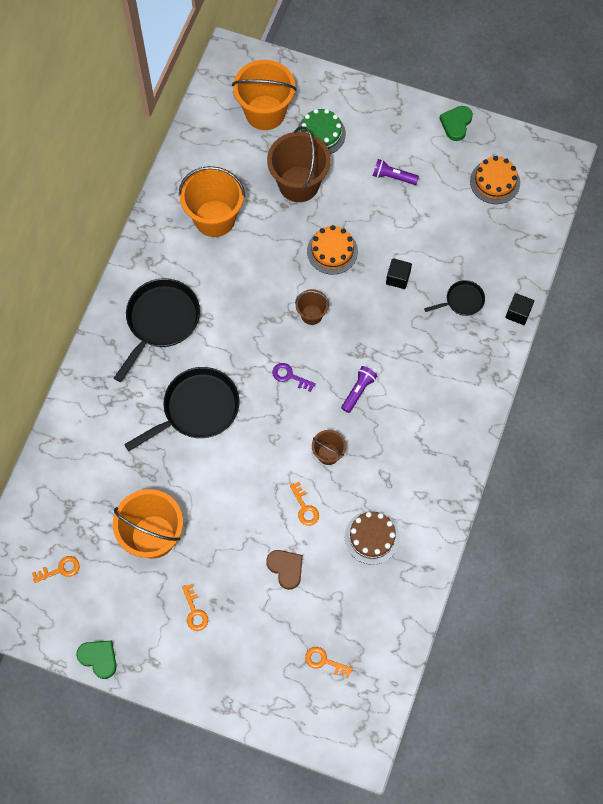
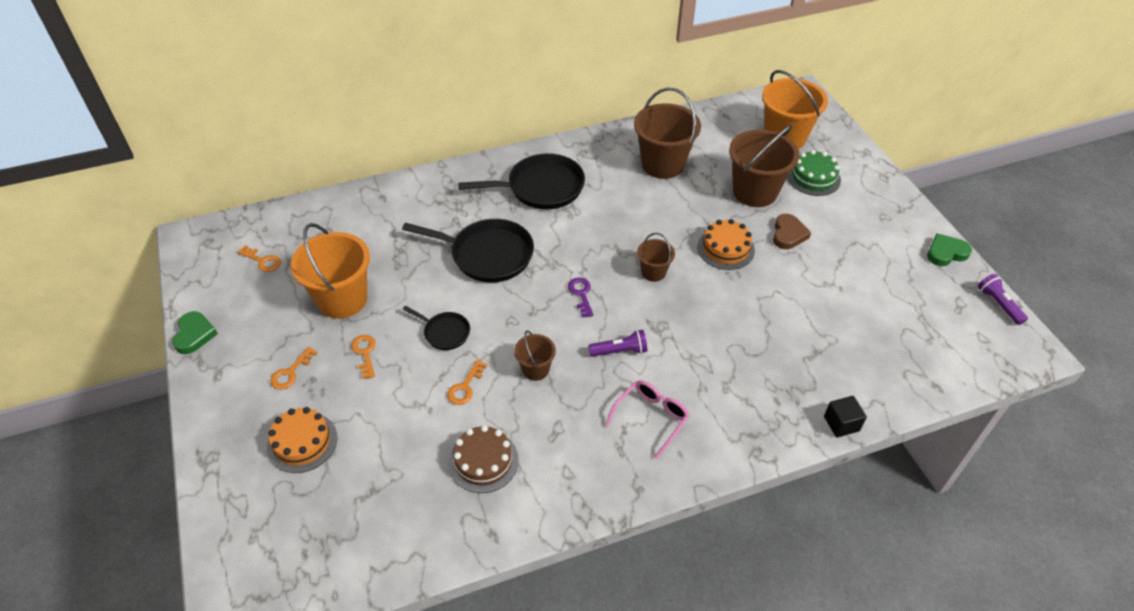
camera: 50 degrees right, 20 degrees down
(214, 218) = (662, 164): orange bucket -> brown bucket
(286, 568) = (390, 412): brown heart -> brown heart (788, 234)
(324, 661) = (314, 511): orange key -> orange key (365, 353)
(393, 177) = (841, 244): purple flashlight -> purple flashlight (998, 304)
(398, 278) = (758, 307): black cube -> none
(424, 415) = (651, 418): none -> pink glasses
(462, 301) = (797, 369): black pan -> black pan (444, 332)
(495, 182) = (937, 315): orange cake -> orange cake (302, 442)

